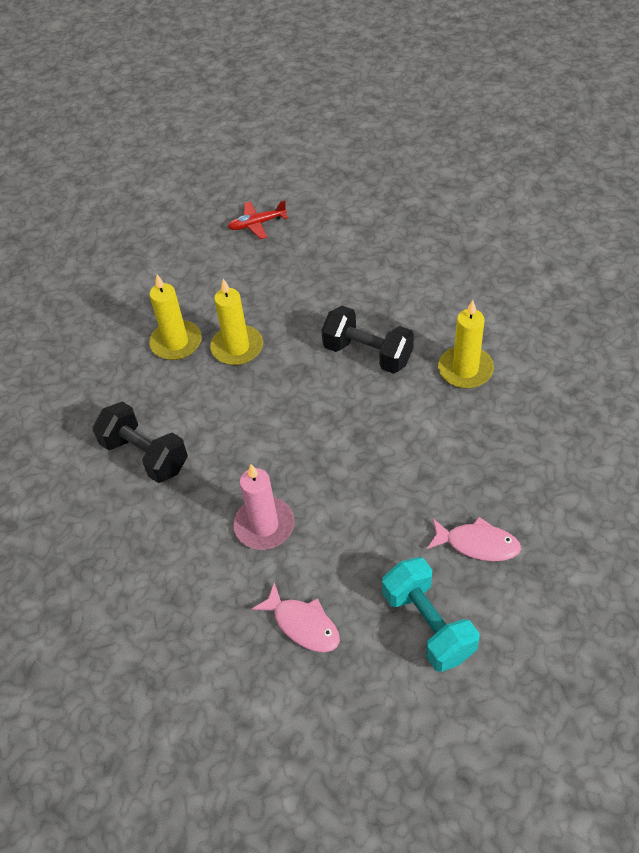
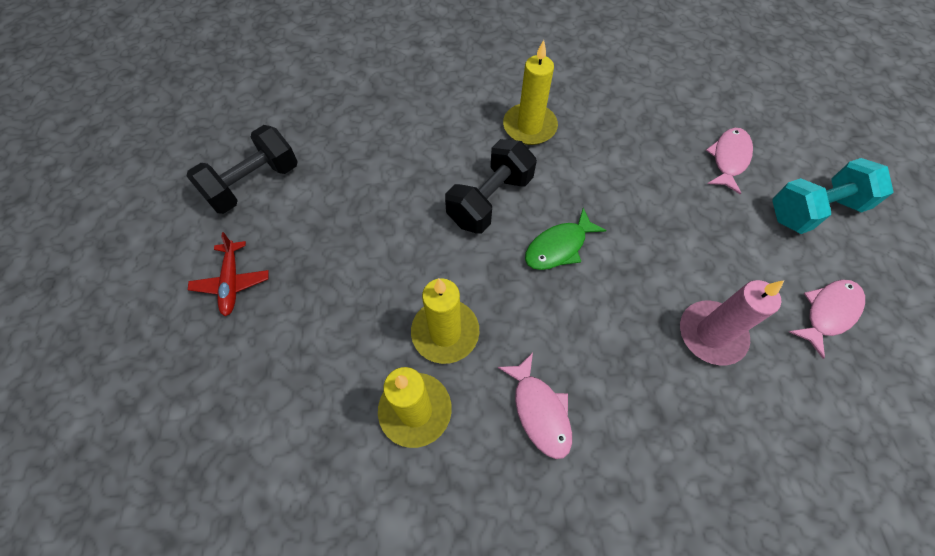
camera: 85 degrees left, 10 degrees up
(145, 455) = (603, 468): black dumbbell -> black dumbbell (254, 184)
(183, 413) = (539, 411): none -> pink fish
(330, 408) = (559, 247): none -> green fish

